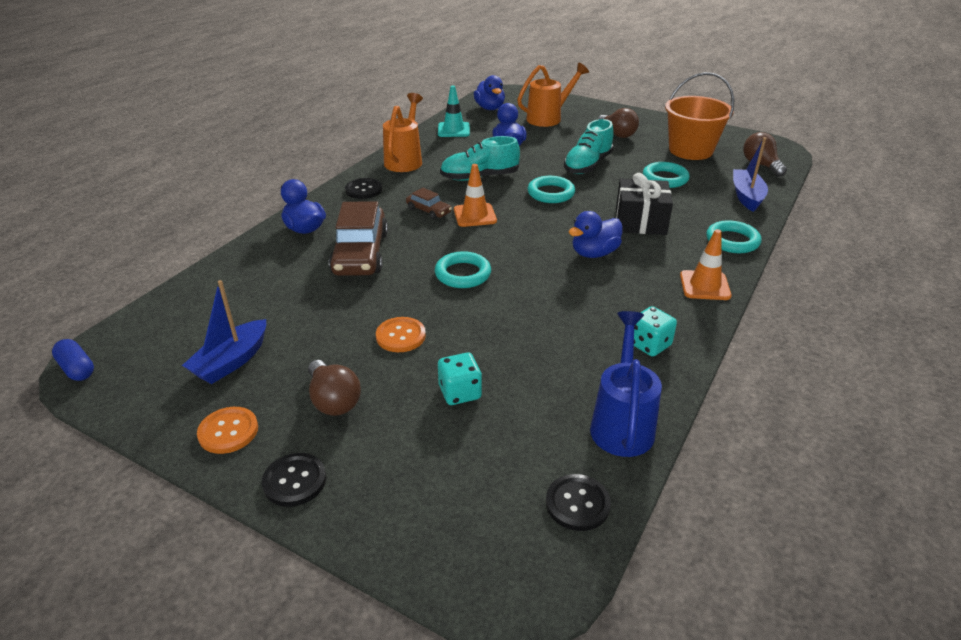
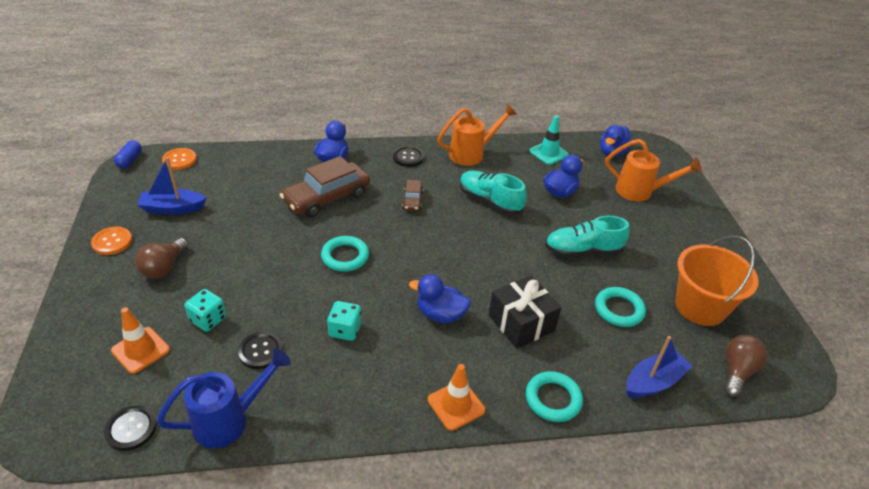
camera: 50 degrees right, 5 degrees up
(294, 481) = (86, 289): black button -> black button (261, 351)
(401, 336) = (248, 263): orange button -> orange button (179, 160)
(475, 215) = (430, 225): orange traffic cone -> orange traffic cone (140, 350)
(551, 193) = (509, 250): turquoise ring -> none
(617, 134) = (667, 245): brown light bulb -> none
(649, 345) = (338, 399): turquoise dice -> turquoise dice (345, 330)

